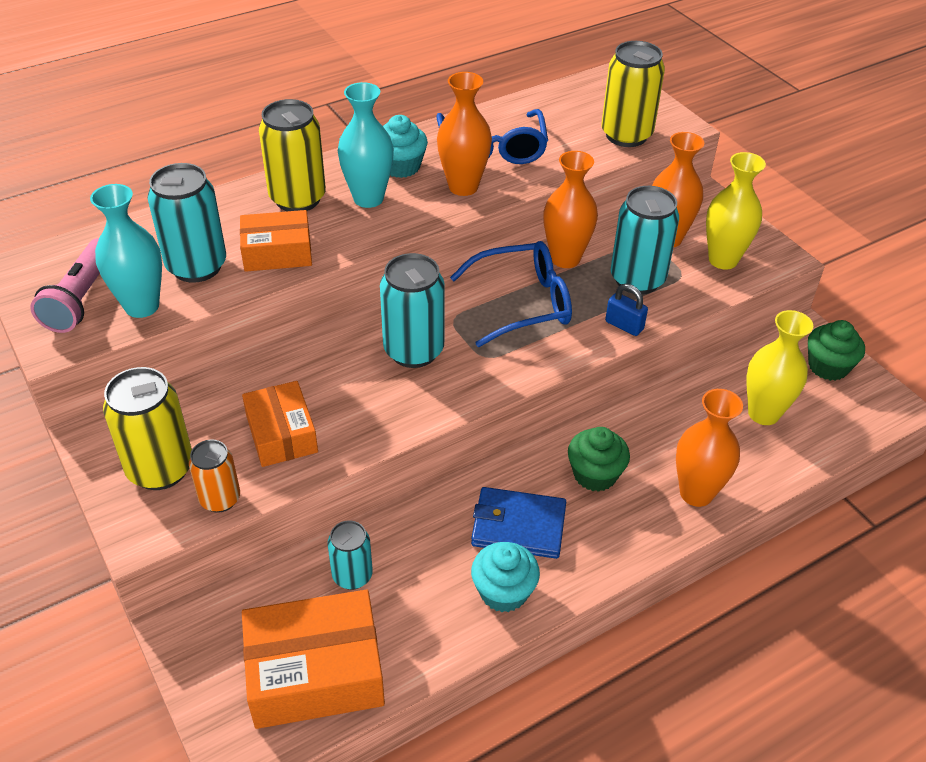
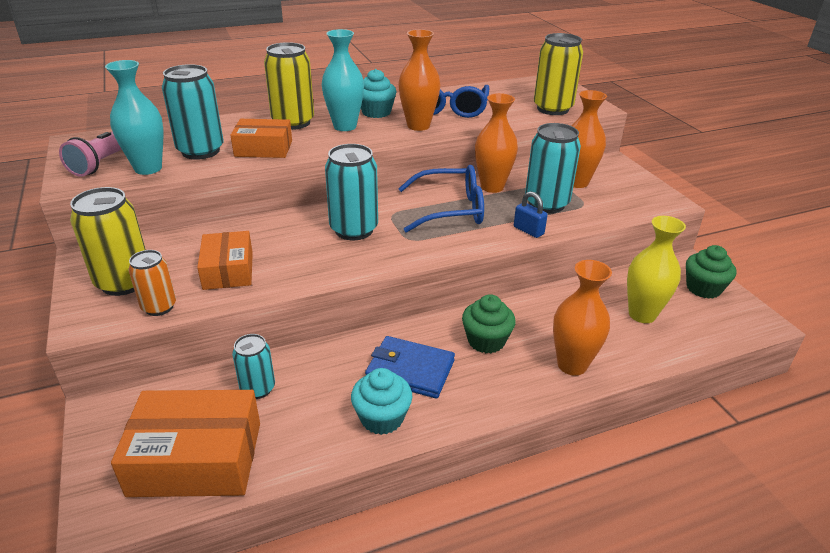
camera: 10 degrees right, 10 degrees down
(723, 260) = (619, 198): yellow vase -> none

